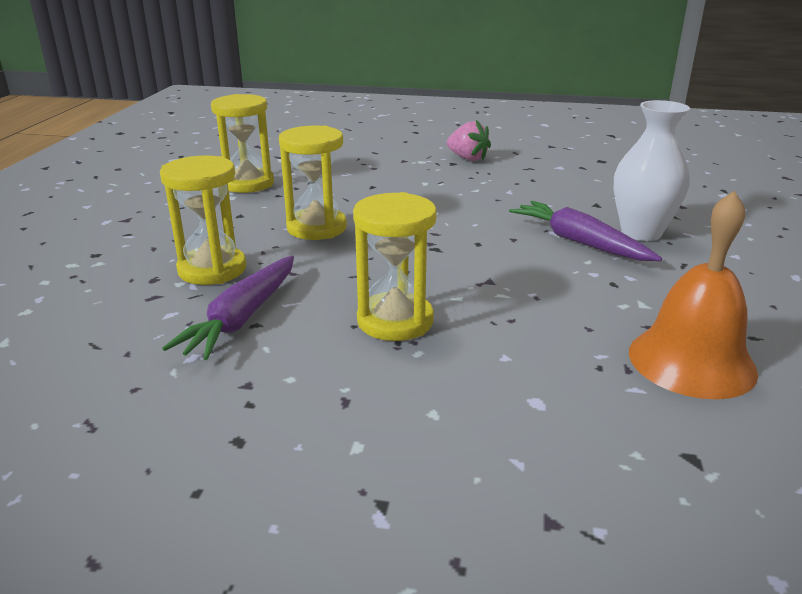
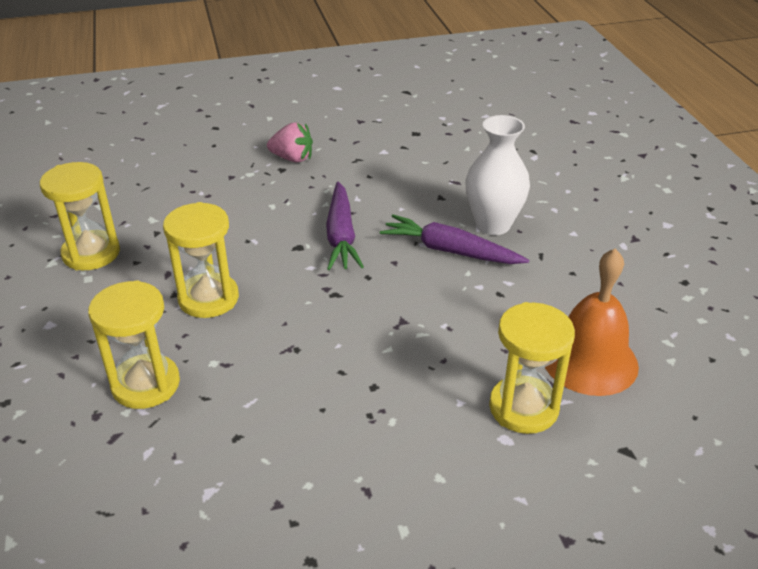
camera: 25 degrees left, 10 degrees up
(242, 318) = (219, 434): purple carrot -> purple carrot (341, 235)
(395, 321) = (353, 393): yellow hourglass -> yellow hourglass (523, 408)

